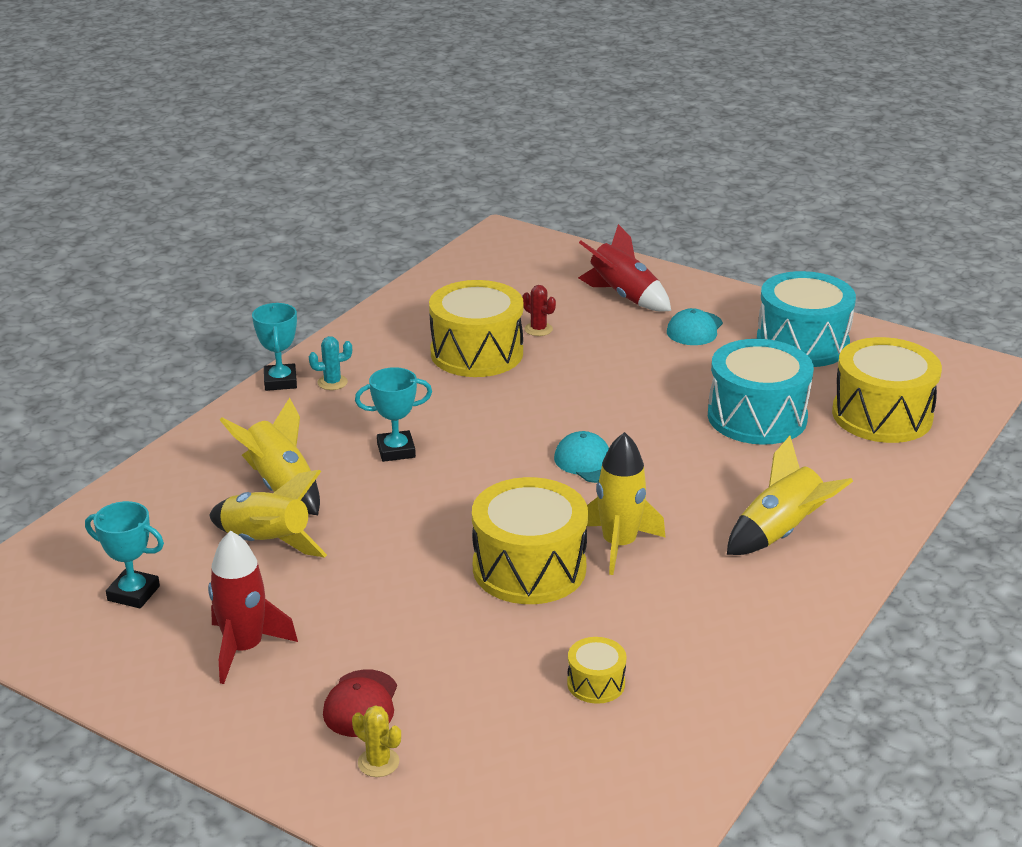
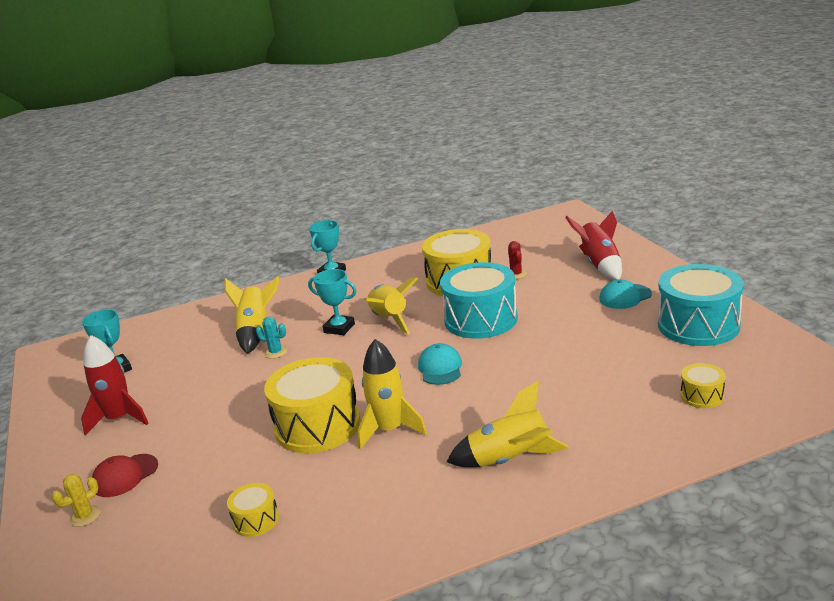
camera: 40 degrees right, 5 degrees down
(267, 543) = (207, 362): yellow rocket -> yellow rocket (389, 320)
(332, 382) = (357, 280): turquoise cactus -> turquoise cactus (275, 352)
(378, 762) = (85, 516): yellow cactus -> yellow cactus turned 60 degrees clockwise
(757, 417) = (596, 369): turquoise drum -> turquoise drum (480, 319)
(882, 415) = (702, 396): yellow drum -> yellow drum, size x0.46

